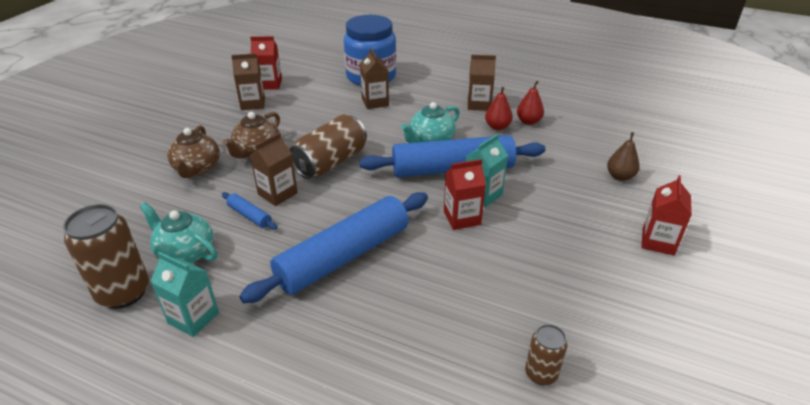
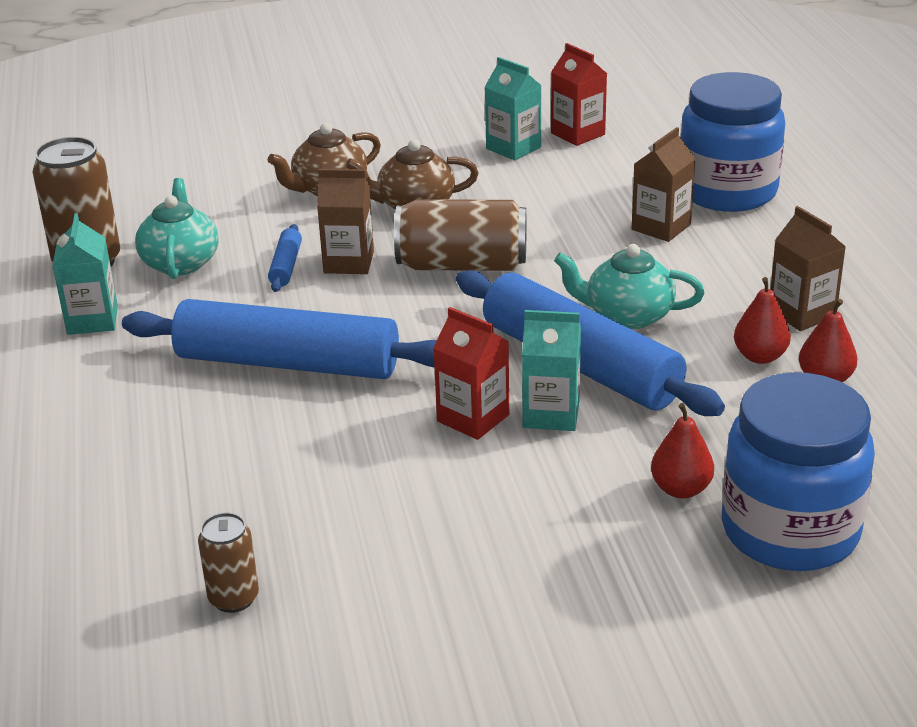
camera: 55 degrees right, 5 degrees down
(253, 103) = (513, 148): brown carton -> turquoise carton
(570, 188) = (681, 489): none -> red pear
(620, 176) = (790, 531): brown pear -> blue jar
(658, 242) = (646, 626): red carton -> none

